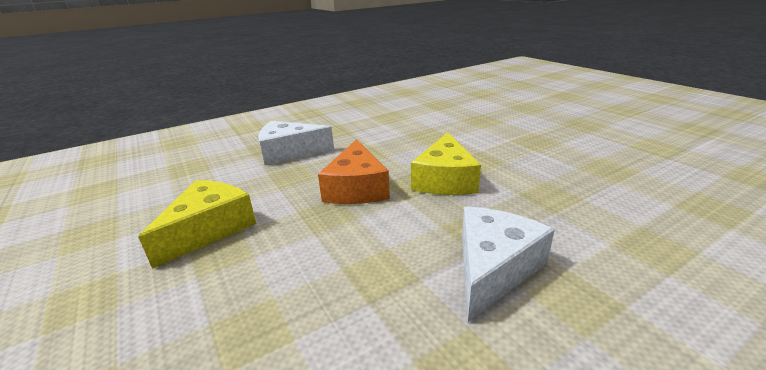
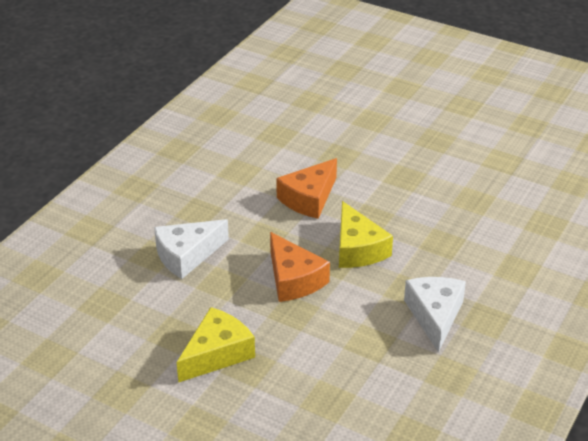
camera: 30 degrees left, 10 degrees up
(209, 229) = (217, 353): yellow cheese -> yellow cheese turned 45 degrees clockwise
(430, 139) = (309, 198): none -> orange cheese

